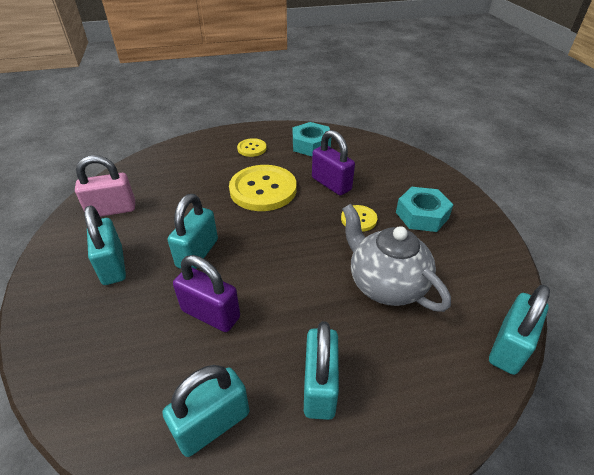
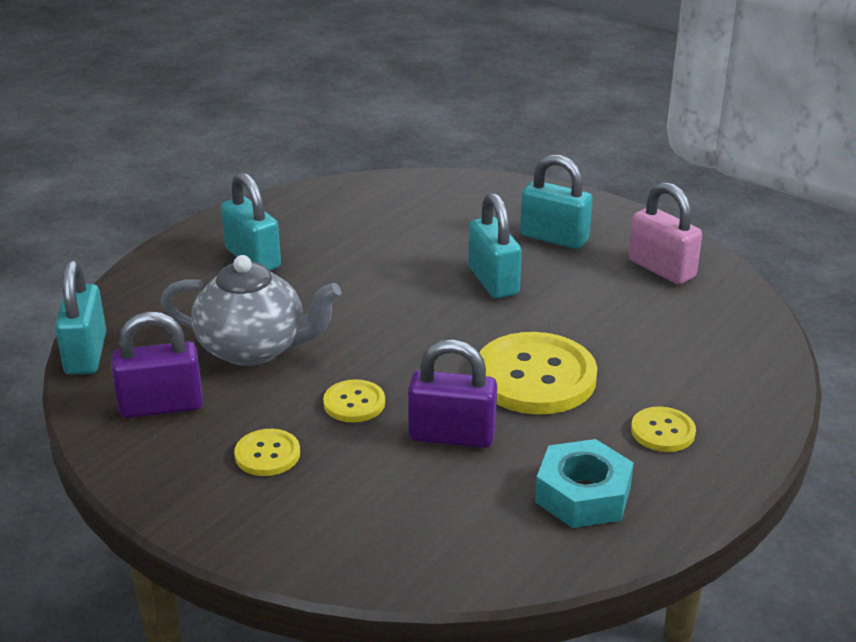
camera: 140 degrees right, 10 degrees down
(112, 210) = (661, 269): pink padlock -> pink padlock turned 75 degrees counterclockwise
(210, 314) = (404, 253): purple padlock -> purple padlock (161, 406)
(212, 424) = (314, 213): turquoise padlock -> none
(422, 215) = (267, 454): turquoise nut -> yellow button

